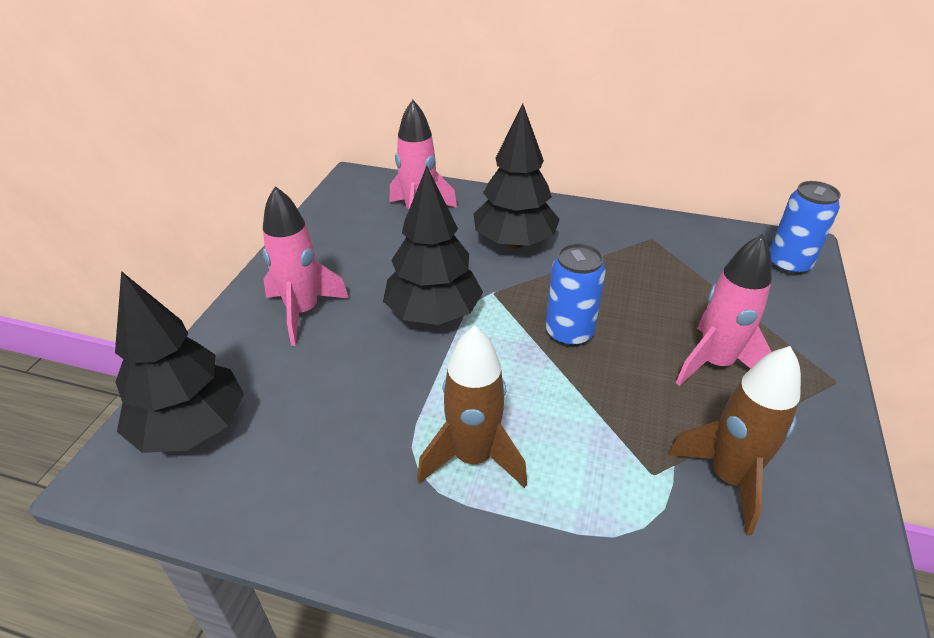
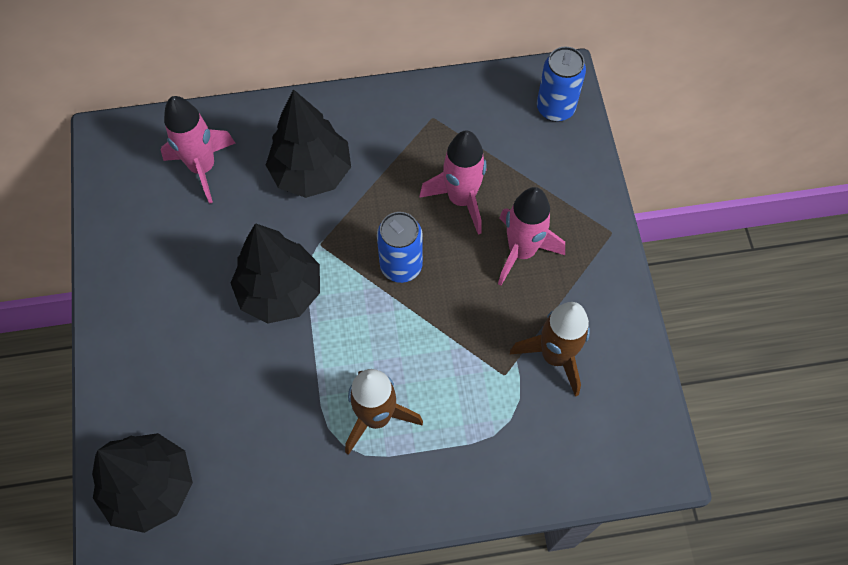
camera: 25 degrees left, 25 degrees up
(303, 312) = (165, 336): pink rocket -> pink rocket (461, 199)

